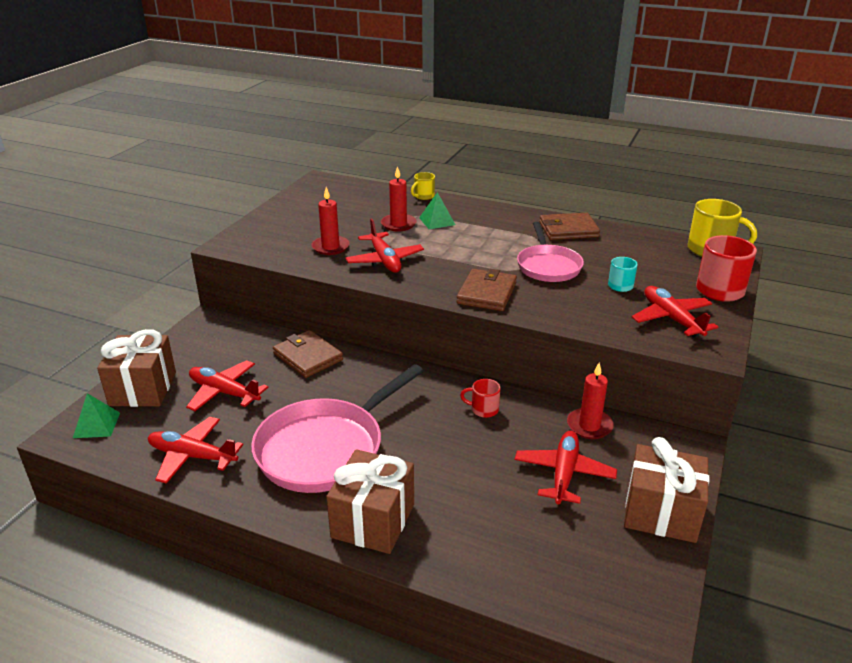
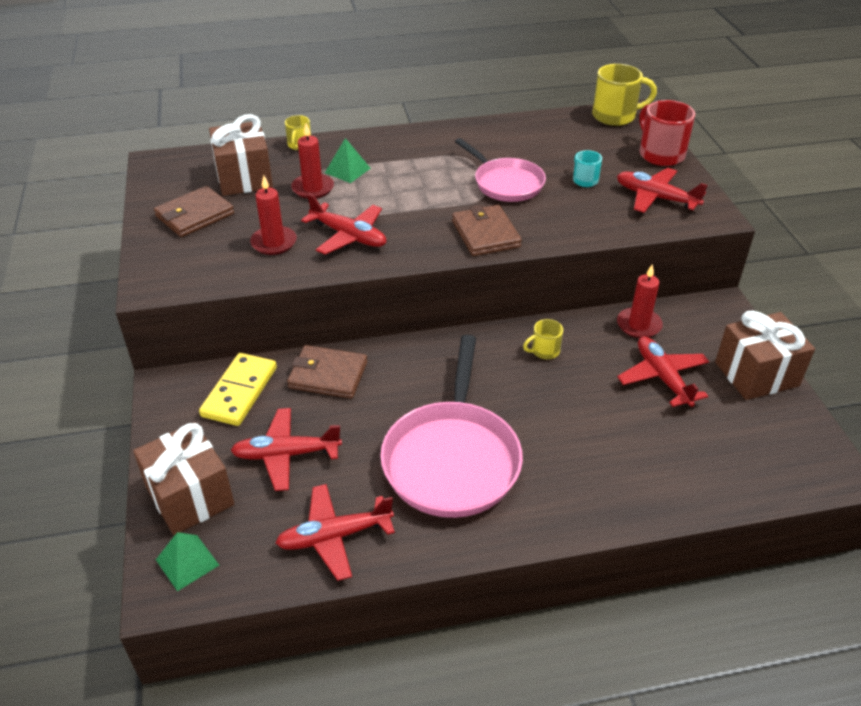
camera: 35 degrees left, 10 degrees up
(242, 343) = (239, 392): none -> yellow domino
(373, 521) = (566, 501): brown gift -> brown gift (244, 178)
(483, 409) = (544, 351): red mug -> yellow mug
(568, 230) = (480, 136): brown wallet -> brown wallet (195, 215)

